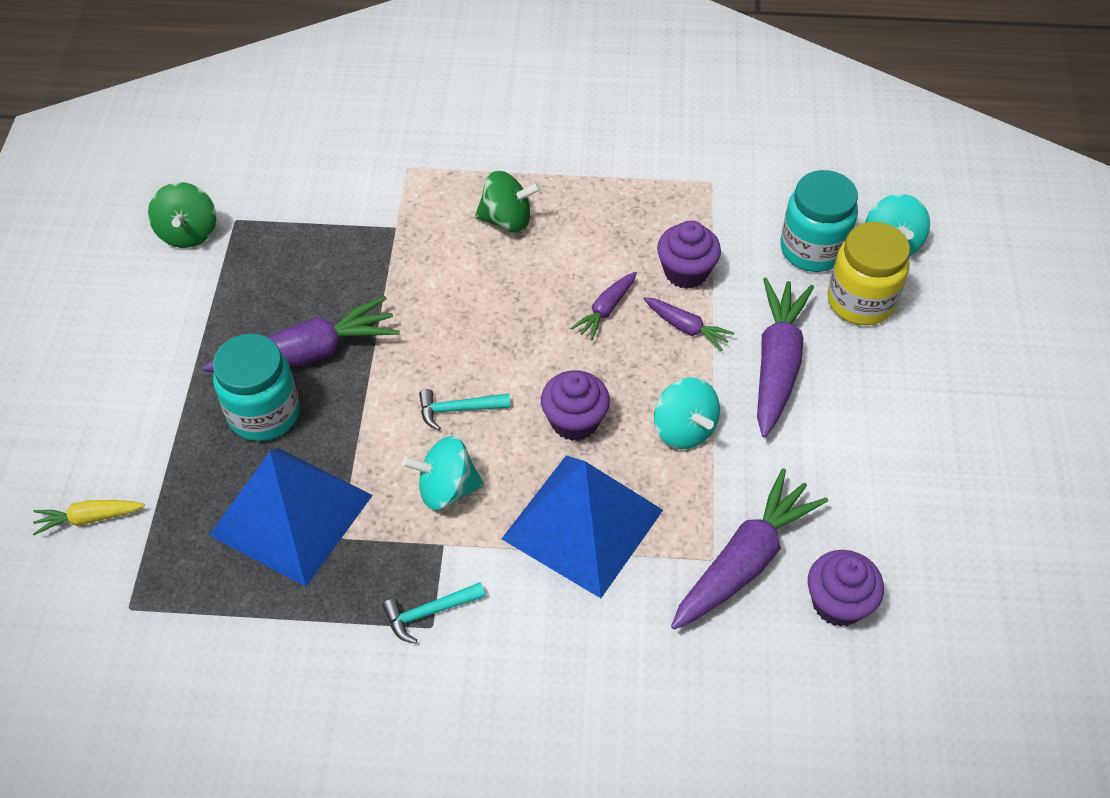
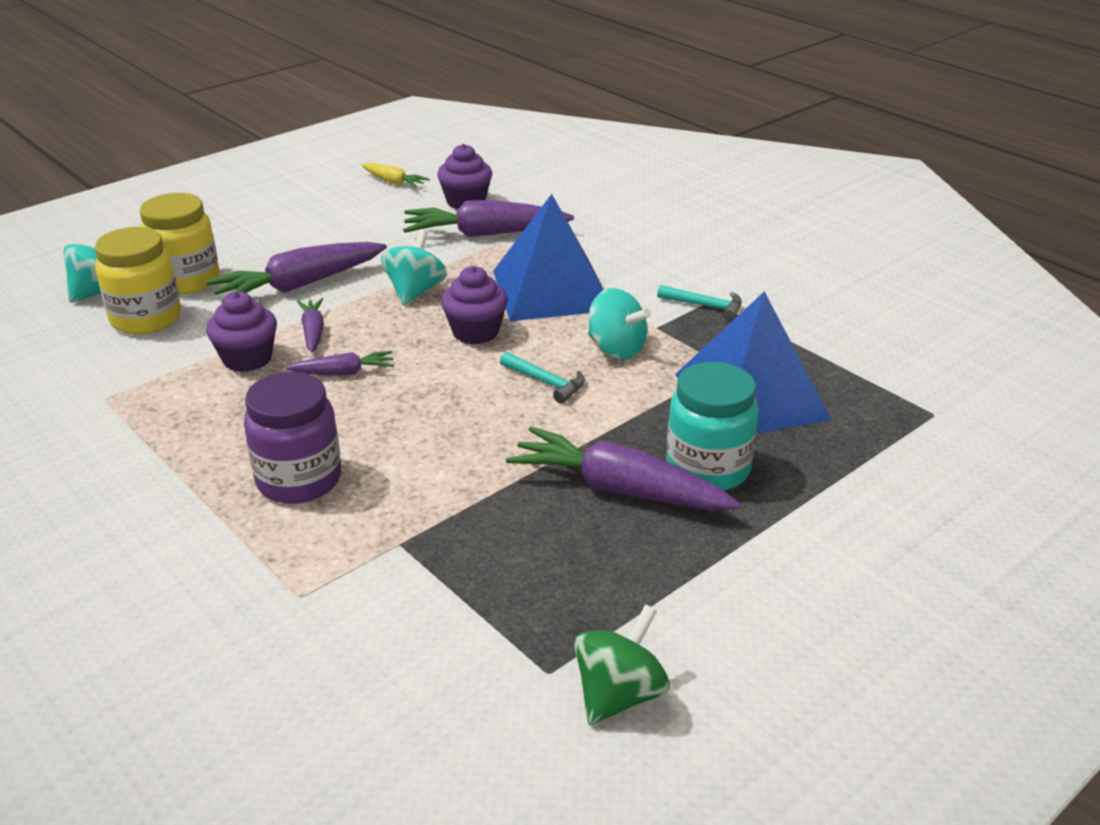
camera: 135 degrees left, 20 degrees down
(89, 518) = (935, 485): yellow carrot -> yellow carrot (393, 182)
(507, 220) = (299, 480): green spinning top -> purple jar
(812, 249) = (146, 319): turquoise jar -> yellow jar

